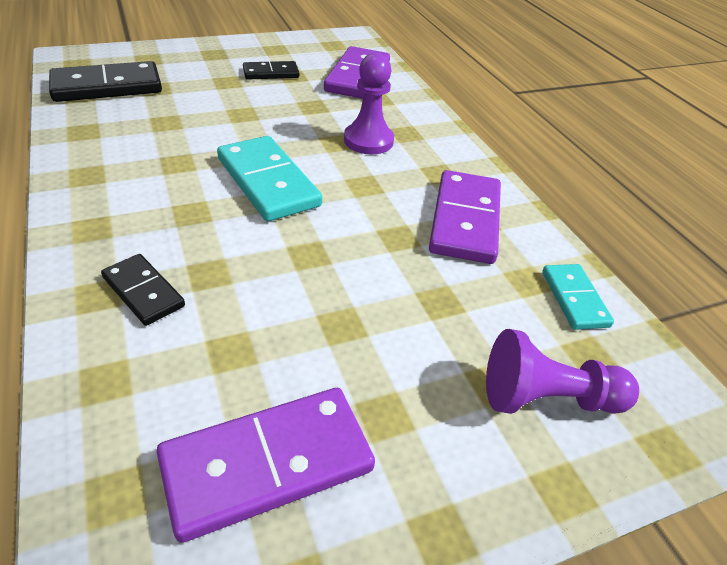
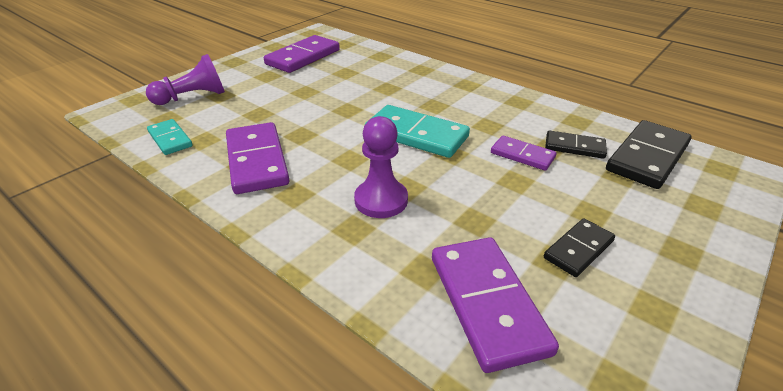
camera: 155 degrees right, 5 degrees down
(143, 292) = (405, 74): black domino -> black domino (574, 147)
(201, 125) = (522, 155): none -> purple domino

